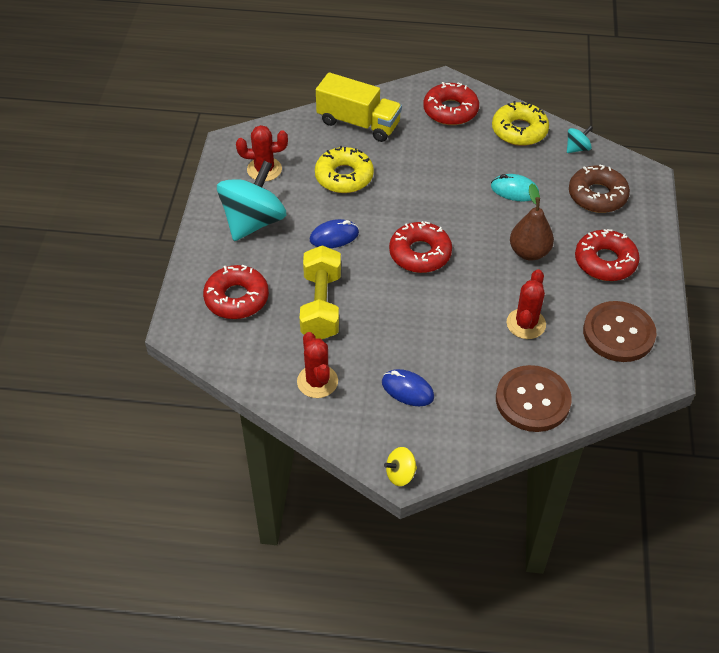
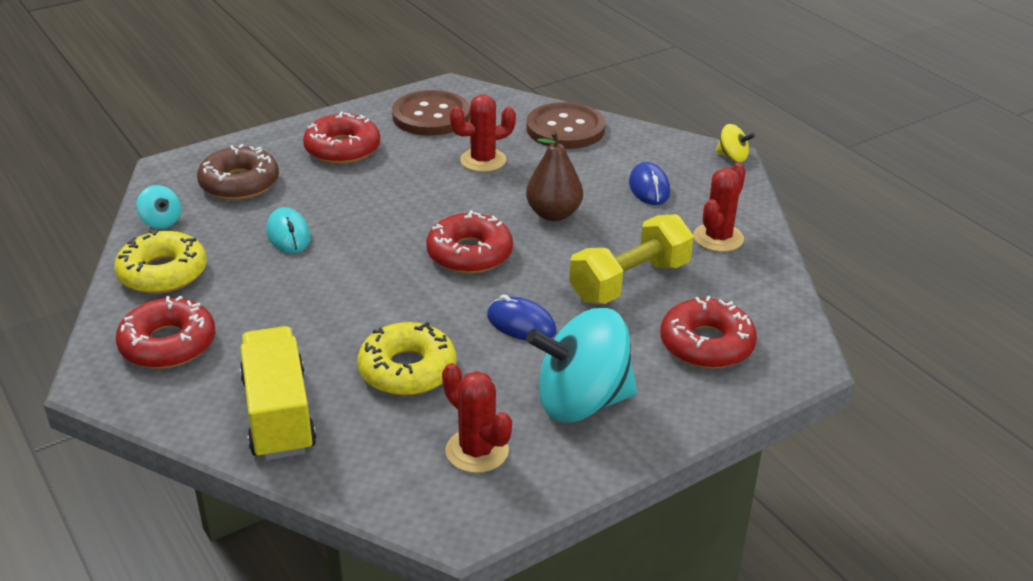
camera: 130 degrees left, 15 degrees down
(529, 252) = (381, 192): brown pear -> brown pear (553, 214)
(577, 148) = (161, 222): turquoise spinning top -> turquoise spinning top turned 150 degrees counterclockwise

